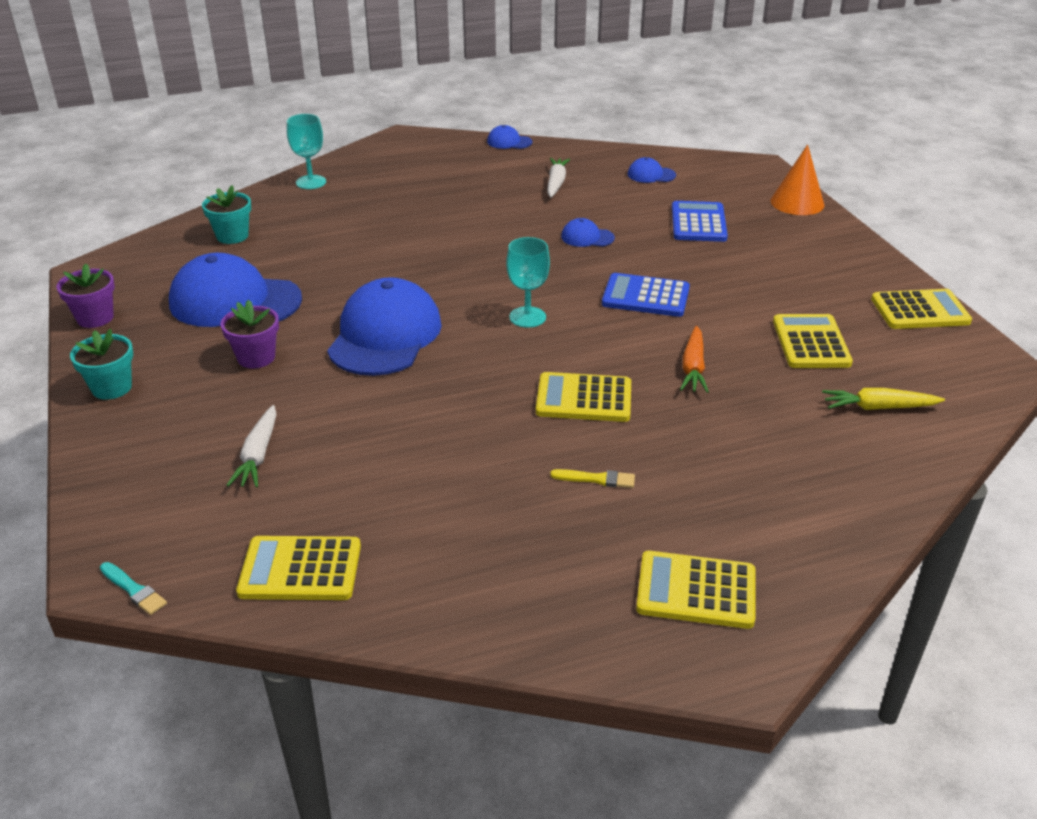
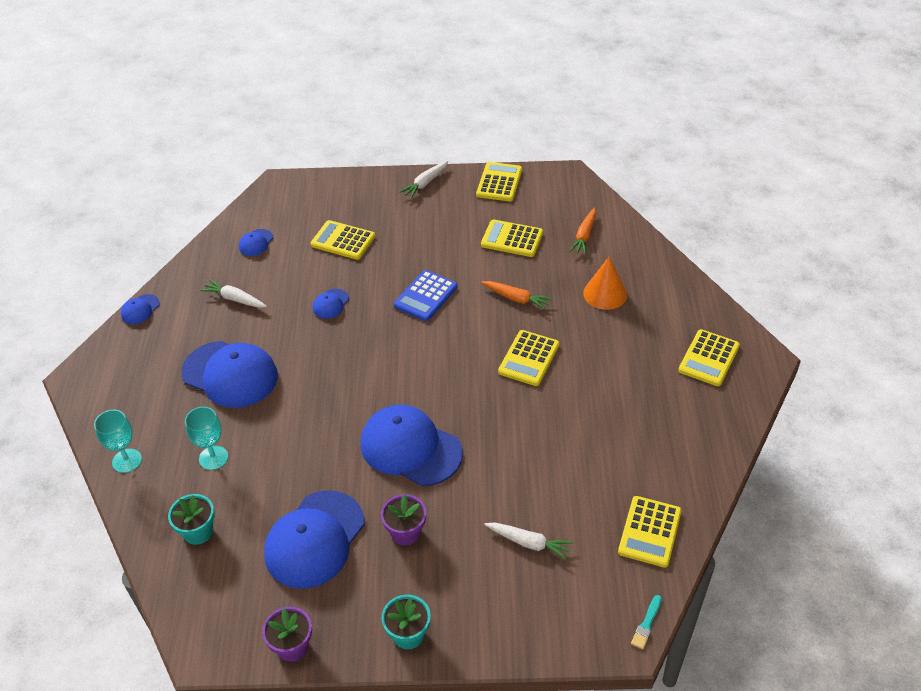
camera: 70 degrees left, 10 degrees up
(134, 590) = (646, 624): turquoise brush -> turquoise brush turned 150 degrees clockwise
(446, 205) = (230, 374): none -> blue cap
(527, 317) = (423, 363): turquoise goblet -> turquoise goblet (213, 458)
(597, 479) = (608, 373): yellow brush -> none
(698, 223) = (343, 240): blue calculator -> yellow calculator
(797, 202) = (343, 184): orange cone -> orange cone (605, 293)
(857, 255) = (425, 183): none -> white carrot
(878, 407) = (584, 236): yellow carrot -> orange carrot

